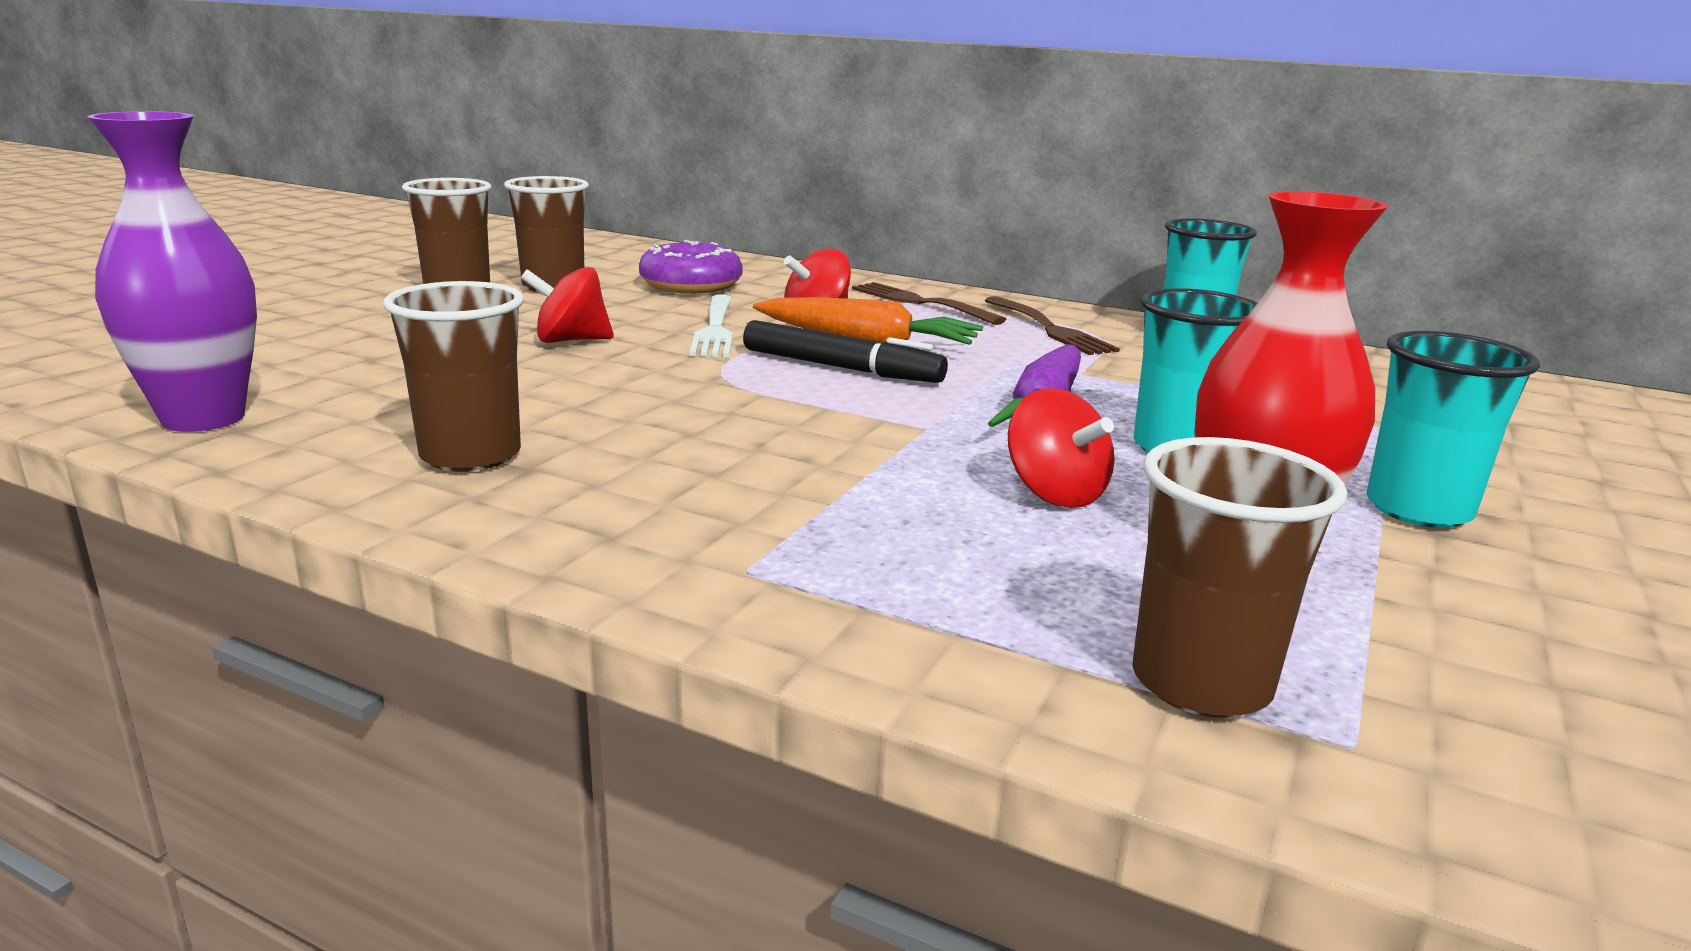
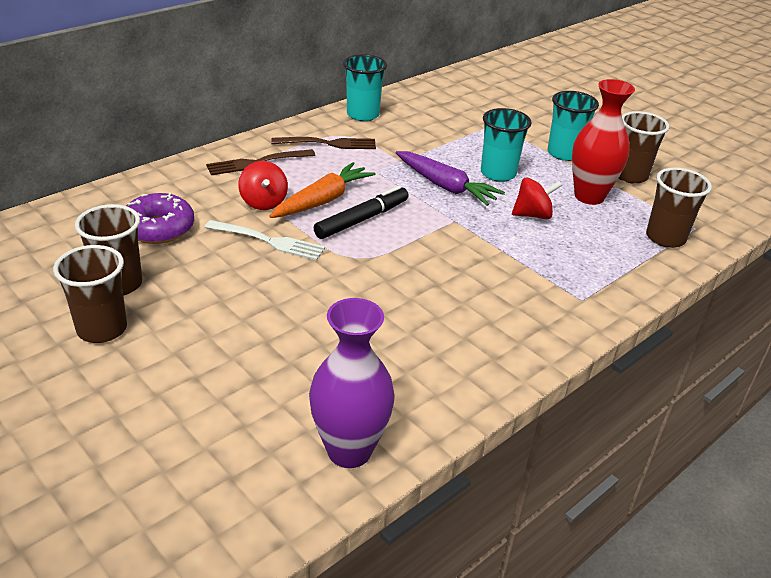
camera: 70 degrees left, 15 degrees up
(470, 456) = (445, 354): brown cup -> brown cup (630, 175)
(570, 340) = (262, 296): red spinning top -> none

